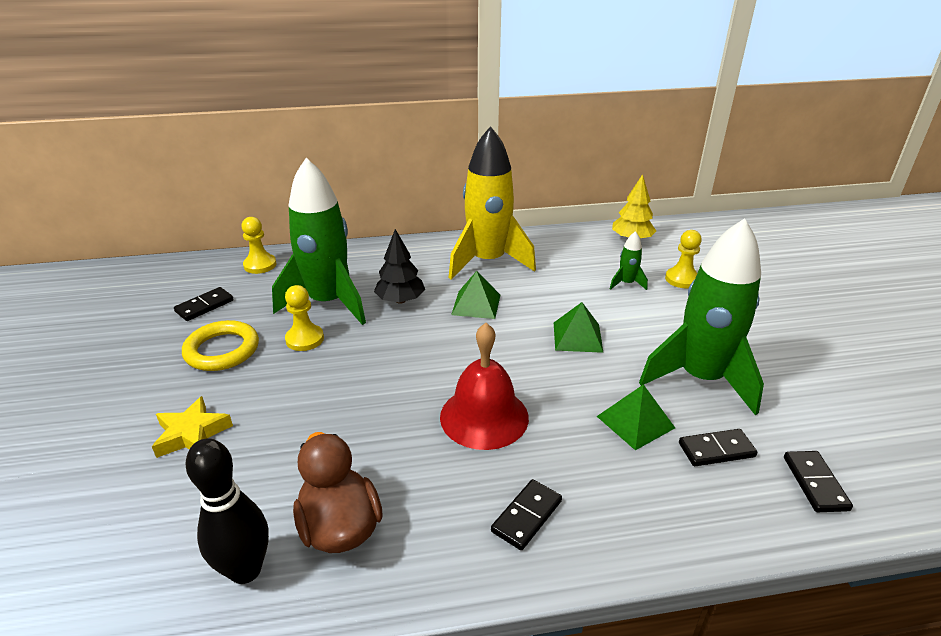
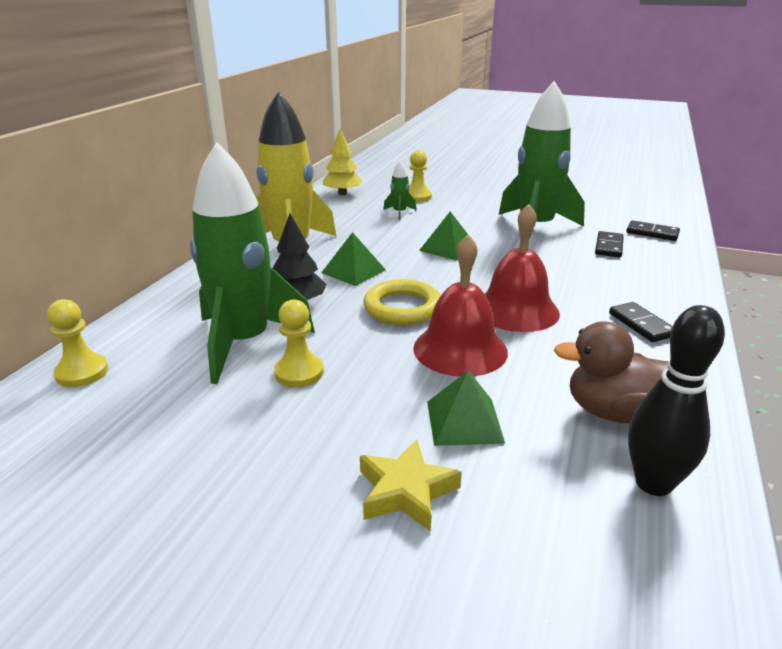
camera: 60 degrees left, 5 degrees down
(204, 306) = (117, 437): black domino -> none
(222, 350) = (249, 438): yellow ring -> yellow ring (402, 308)
(387, 403) = (460, 349): none -> red bell
(635, 422) = (564, 260): green pyramid -> green pyramid (464, 421)

